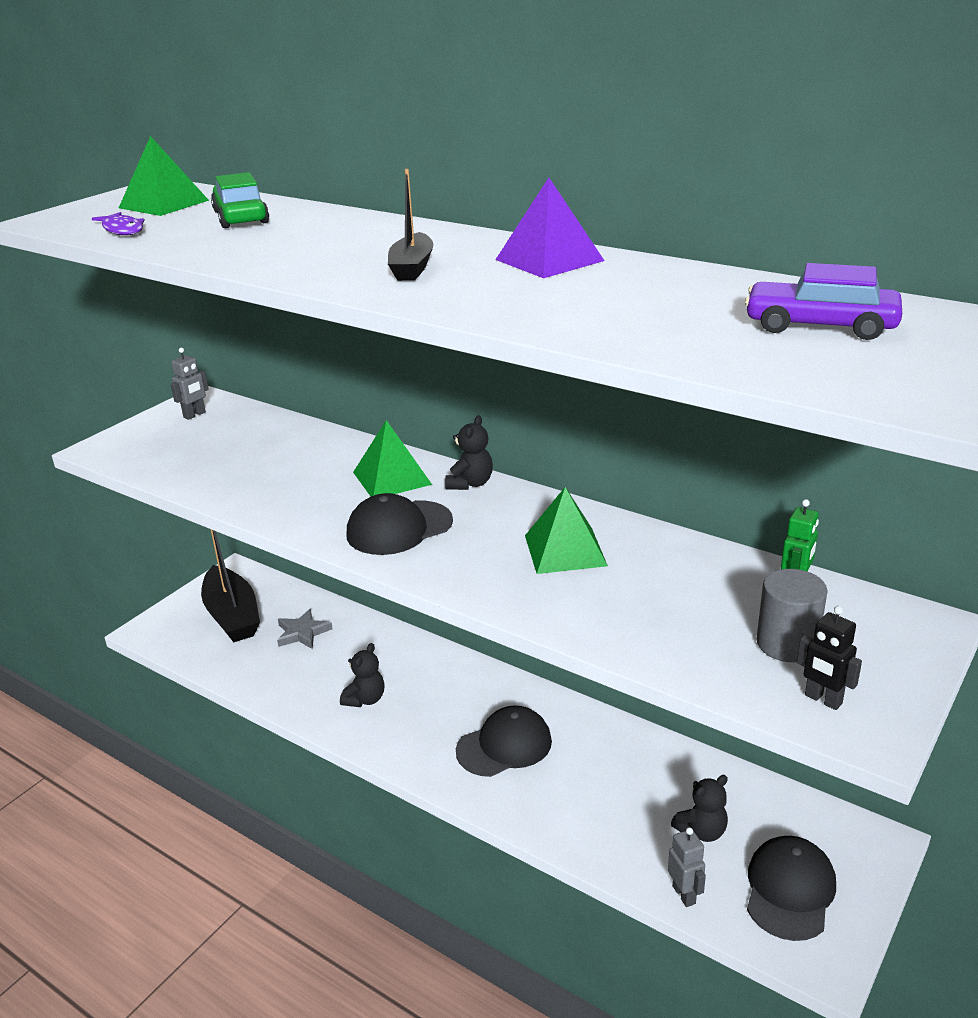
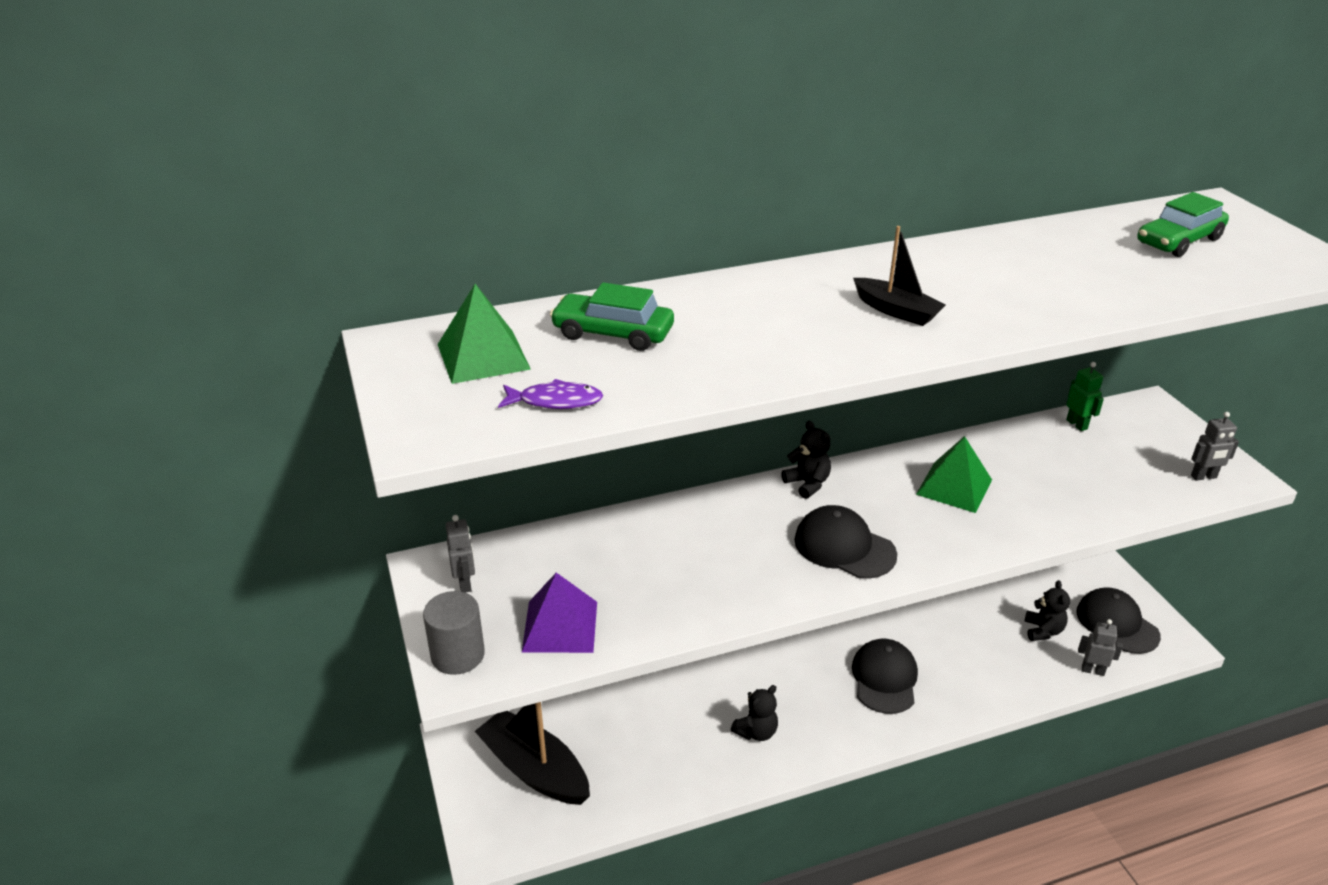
camera: 55 degrees left, 5 degrees up
(232, 615) = (535, 770): black boat -> black boat turned 150 degrees counterclockwise
(302, 633) = (618, 730): grey star -> none
(365, 699) = (756, 732): black teddy bear -> black teddy bear turned 75 degrees clockwise
(392, 478) = (753, 517): green pyramid -> none
(399, 528) = (844, 547): black cap -> black cap turned 120 degrees clockwise
(549, 260) = (943, 261): purple pyramid -> purple pyramid (560, 626)
(787, 644) = (1139, 459): grey cylinder -> grey cylinder (458, 655)
(820, 326) = (1178, 241): purple car -> green car
(823, 700) = (1204, 477): black robot -> grey robot

